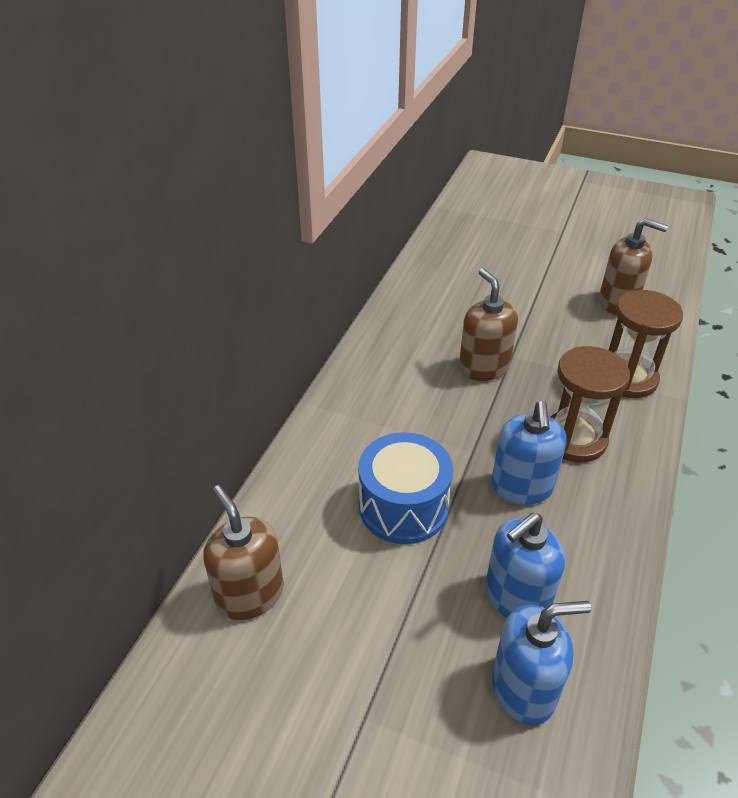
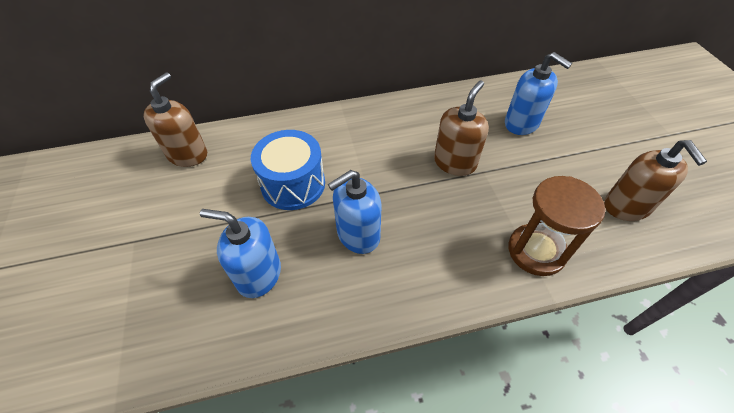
camera: 55 degrees right, 10 degrees up
(524, 688) = (189, 310): blue soap dispenser -> blue soap dispenser (521, 123)
(574, 439) = (432, 245): brown hourglass -> none

